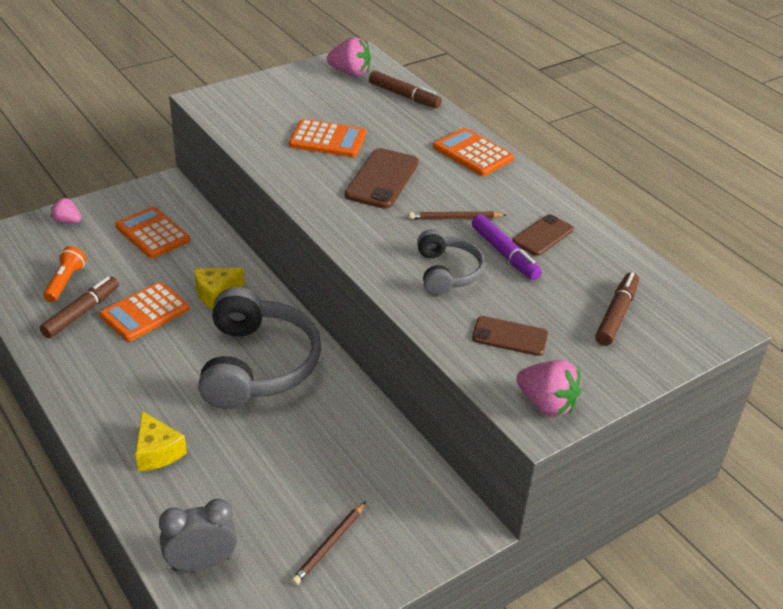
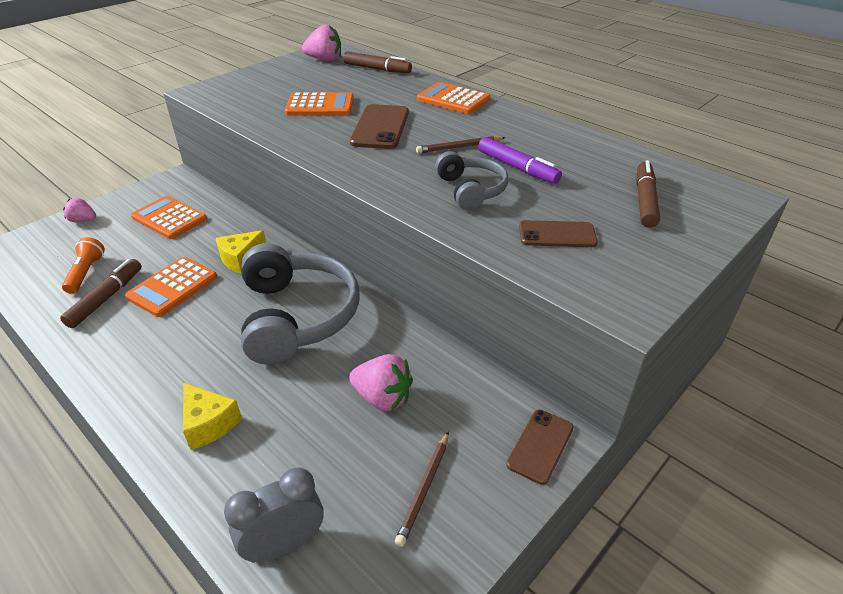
camera: 10 degrees left, 0 degrees up
(543, 235) = (544, 149): brown phone -> brown phone (540, 446)
(546, 404) = (625, 290): pink strawberry -> pink strawberry (382, 398)

